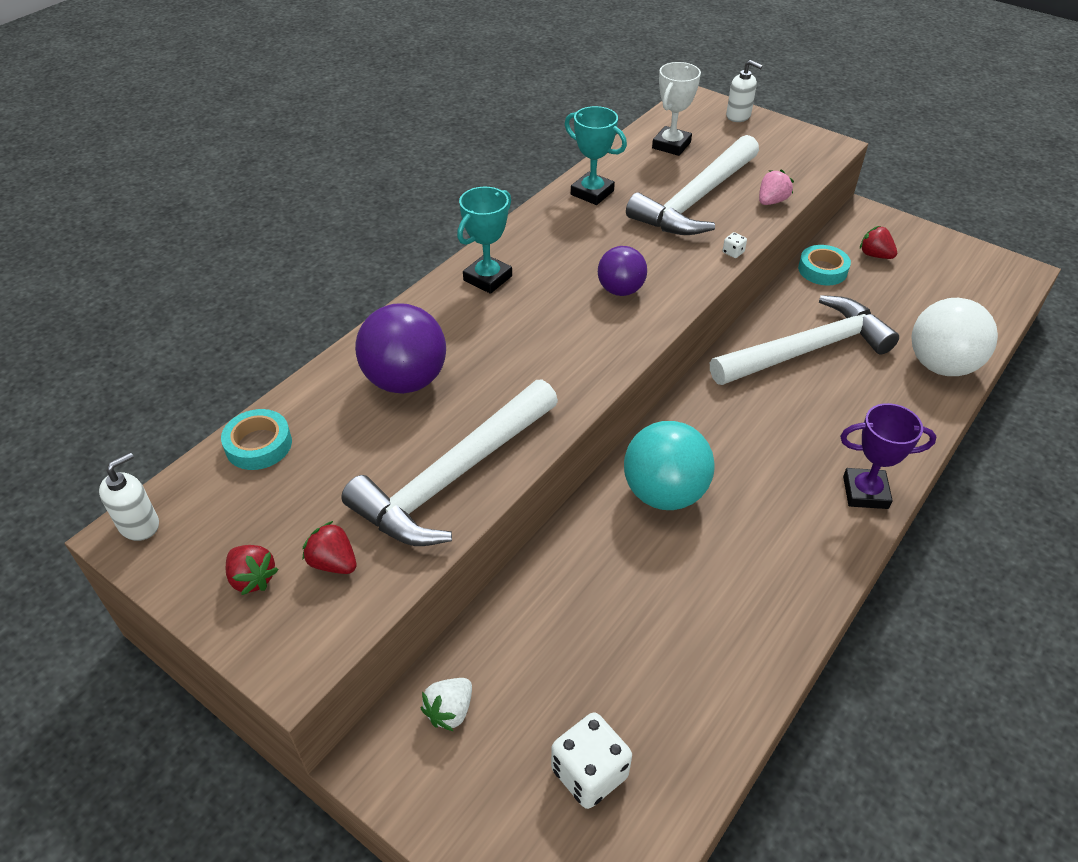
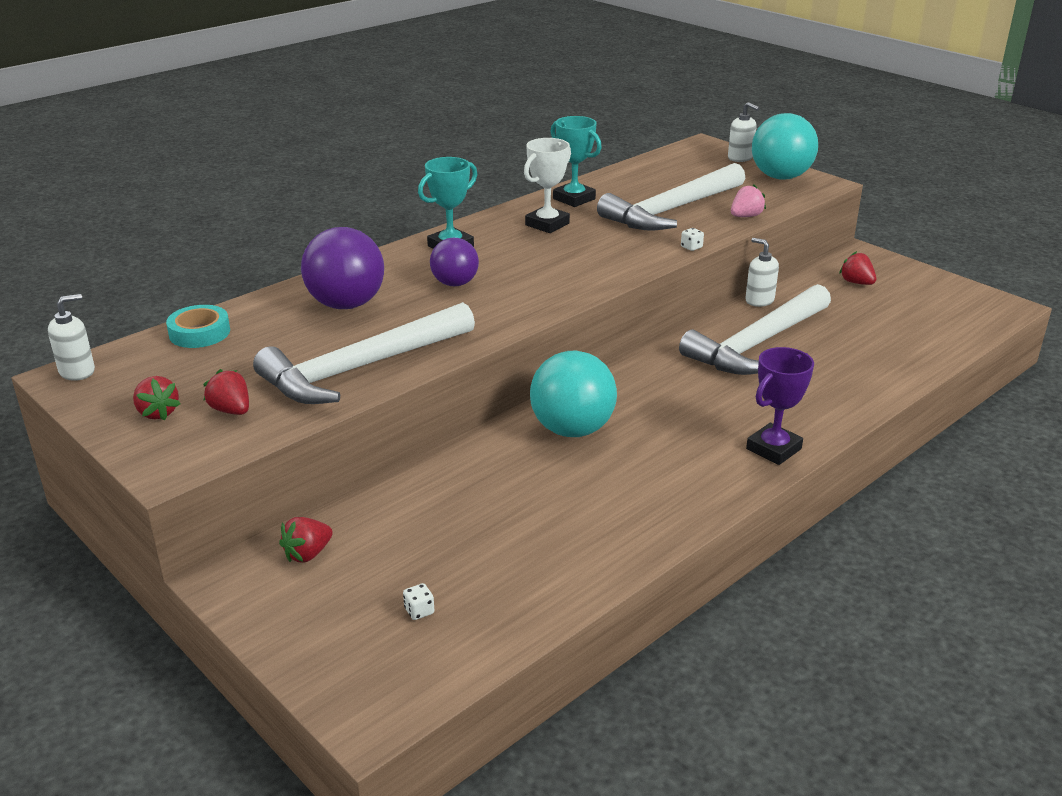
camera: 10 degrees right, 15 degrees down
(450, 711) = (308, 554): white strawberry -> red strawberry
(589, 773) = (419, 611): white dice -> white dice, size x0.43
(620, 290) = (571, 263): purple ball -> purple ball (455, 284)
(671, 145) = (665, 173): white trophy -> white trophy (547, 224)
(787, 140) = (780, 177): none -> turquoise ball
(791, 290) = (759, 300): none -> white soap dispenser
(807, 350) = (757, 344): white hammer -> white hammer turned 150 degrees clockwise
(822, 270) = (797, 289): turquoise tape -> none
(865, 492) = (773, 449): purple trophy -> purple trophy turned 60 degrees counterclockwise
(941, 365) = (891, 366): white ball -> none

